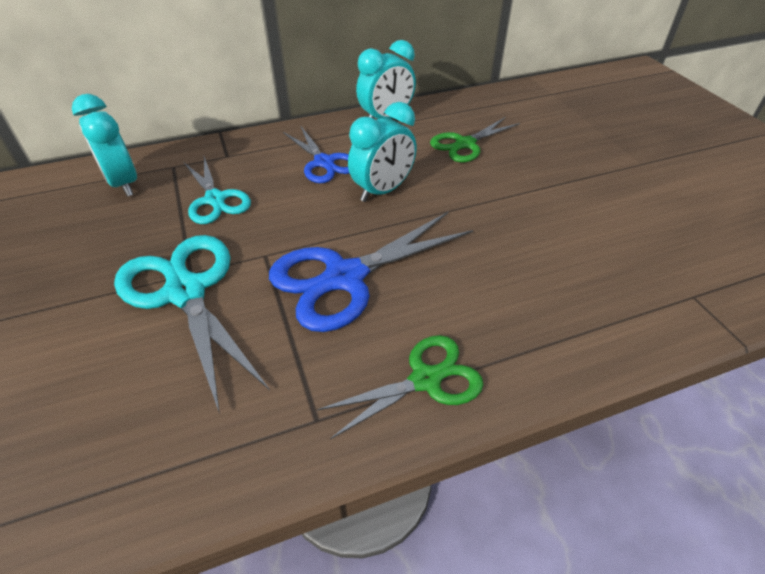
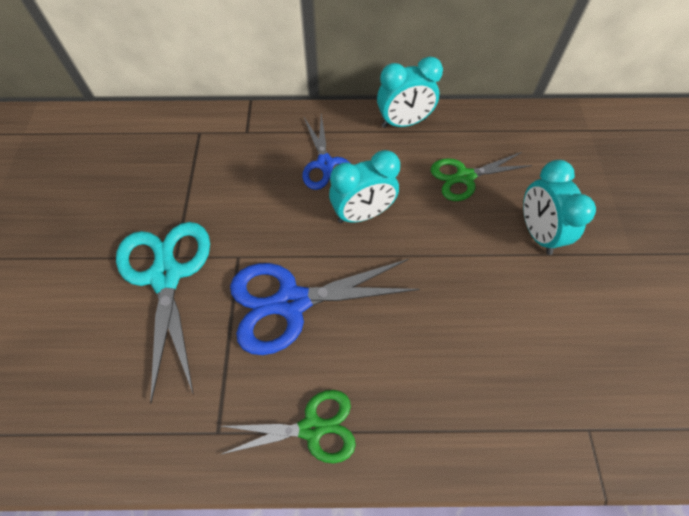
camera: 20 degrees right, 15 degrees up
(123, 184) = (155, 142): turquoise clock -> turquoise clock (537, 233)
(215, 199) = (220, 182): turquoise scissors -> none

